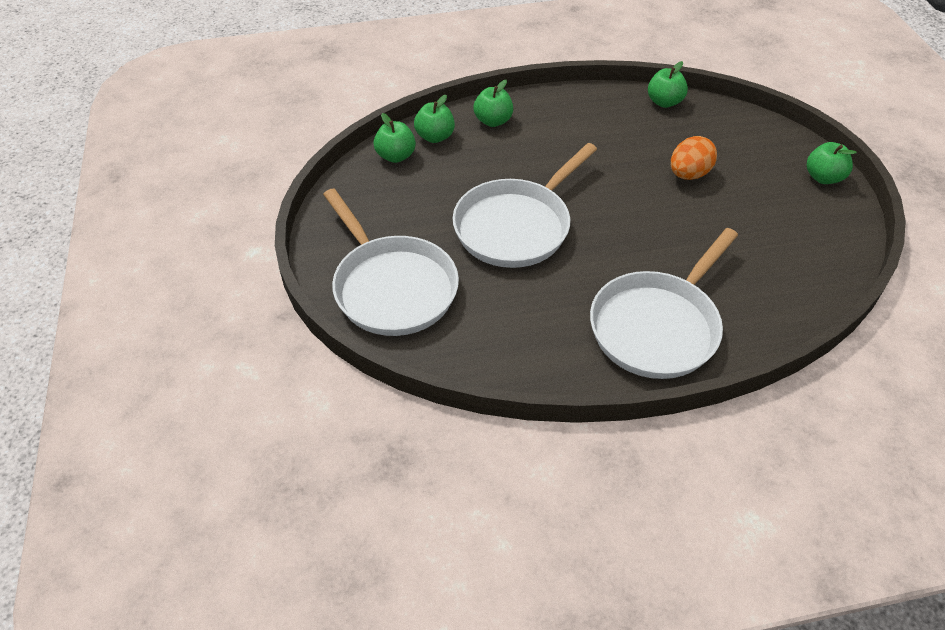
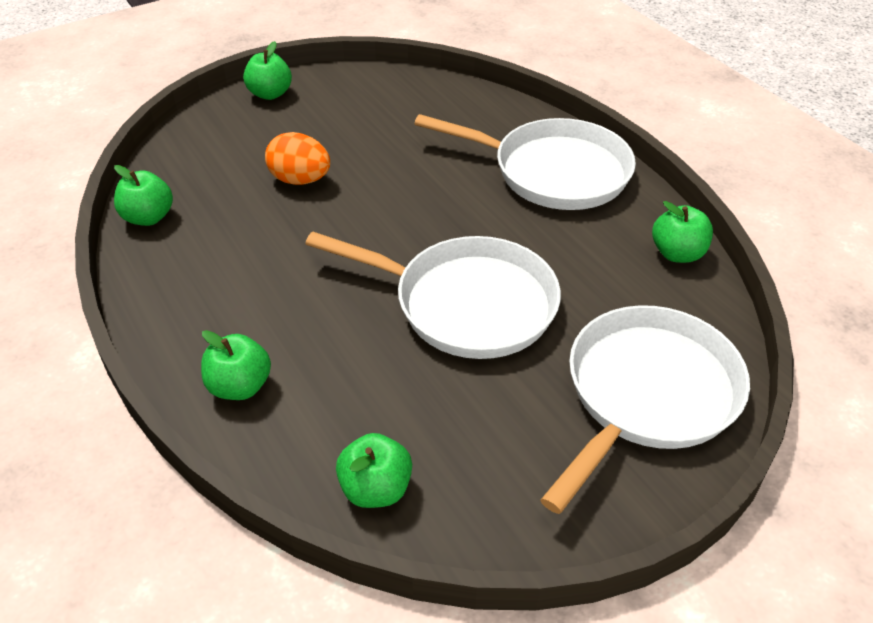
camera: 110 degrees left, 5 degrees down
(435, 137) = (305, 450): green apple -> green apple (677, 253)

